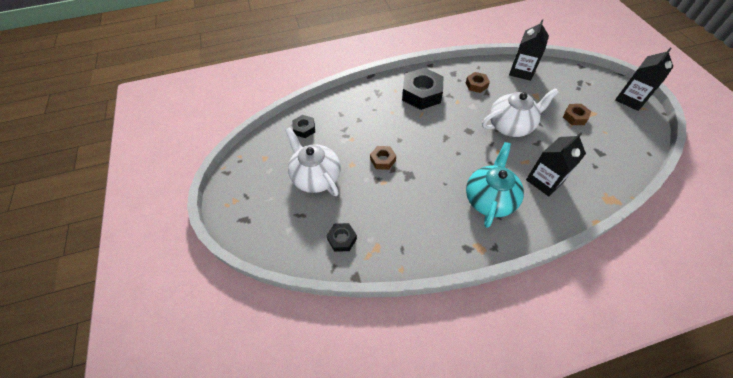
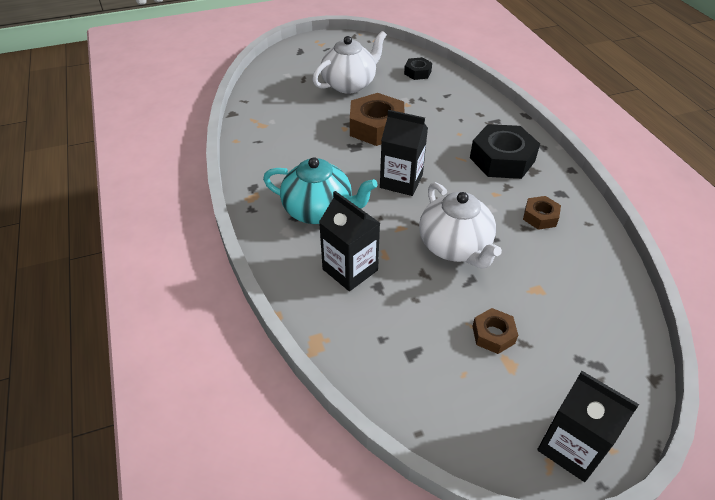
camera: 85 degrees right, 10 degrees down
(342, 239) = (274, 104): black nut -> none
(383, 160) = (376, 127): brown nut -> brown nut, size x1.93
(521, 71) = (598, 278): black carton -> black carton (401, 181)

